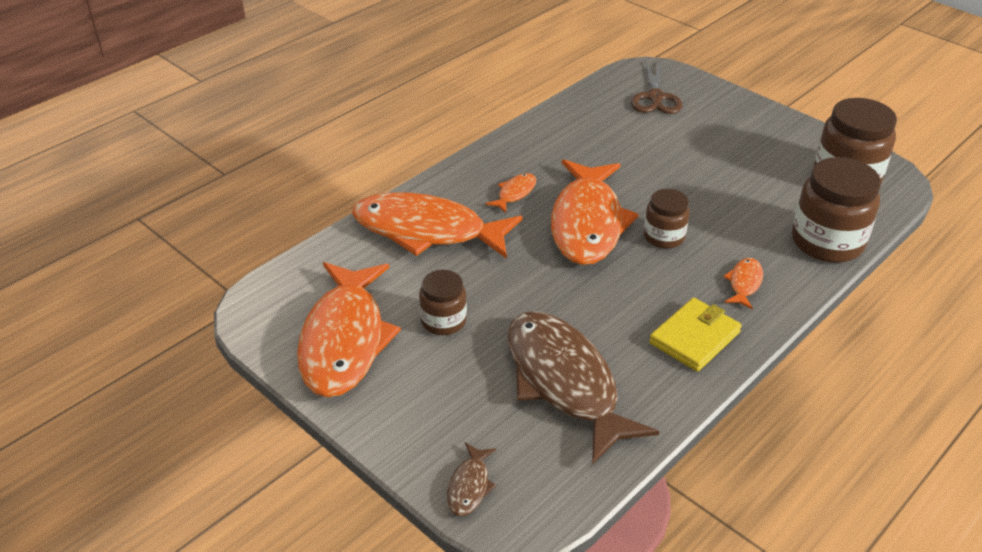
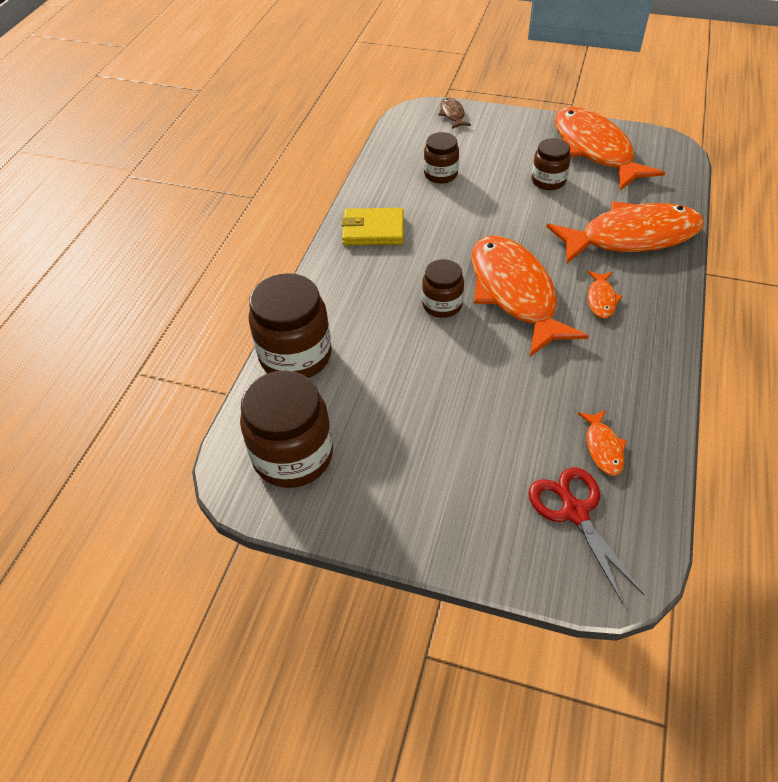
camera: 155 degrees right, 10 degrees up
(565, 382) = (440, 174): brown fish -> brown jar
(655, 98) = (574, 511): brown scissors -> red scissors
(694, 338) = (373, 230): yellow wallet -> yellow wallet turned 75 degrees clockwise
(744, 283) = (354, 286): orange fish -> orange fish (603, 447)

